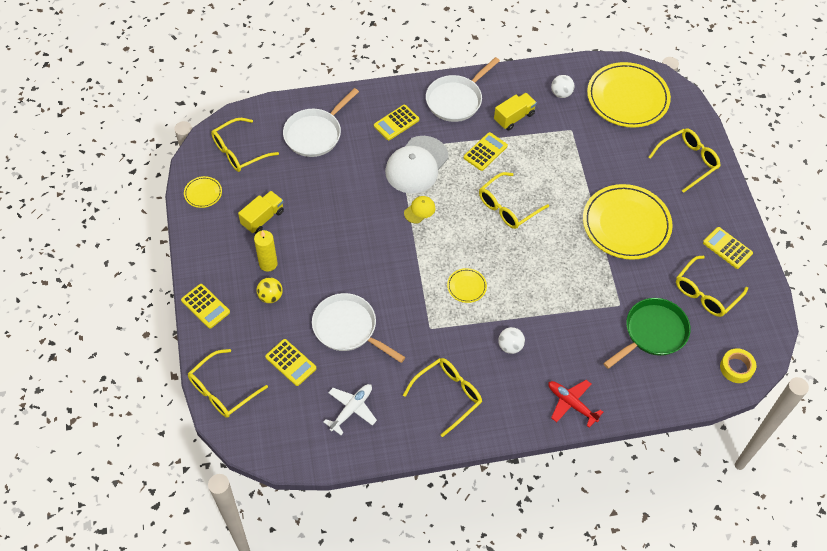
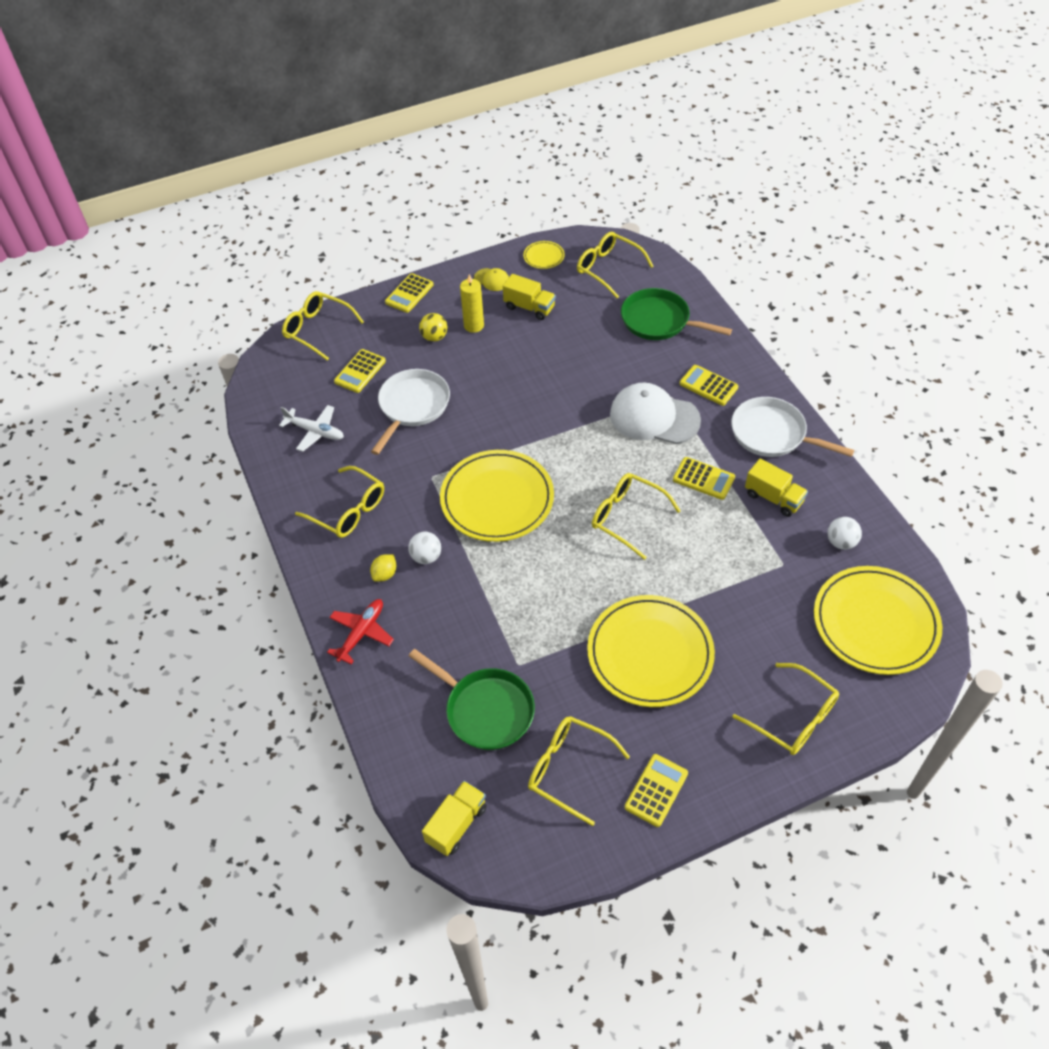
camera: 80 degrees right, 5 degrees down
(315, 134) = (659, 321): white pan -> green pan
(419, 210) = (589, 434): yellow cap -> yellow cap (492, 280)
(466, 286) = (497, 499): yellow plate -> yellow plate, size x2.32
(520, 378) = (385, 574): none -> yellow lemon
(736, 368) = (456, 824): yellow tape -> yellow truck

